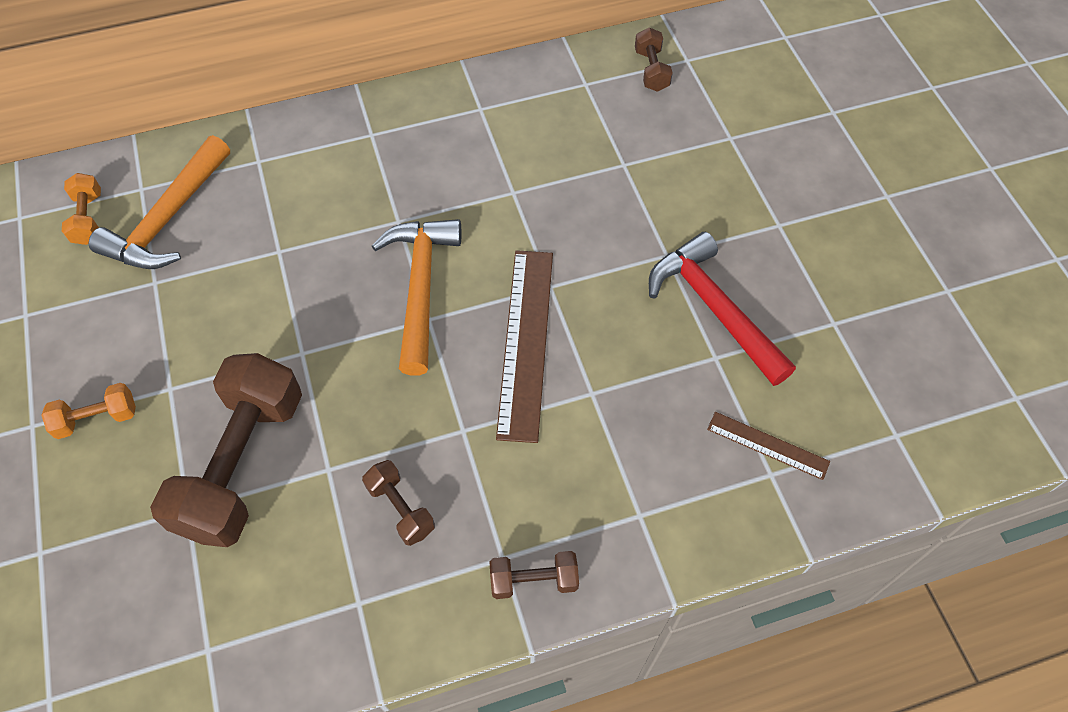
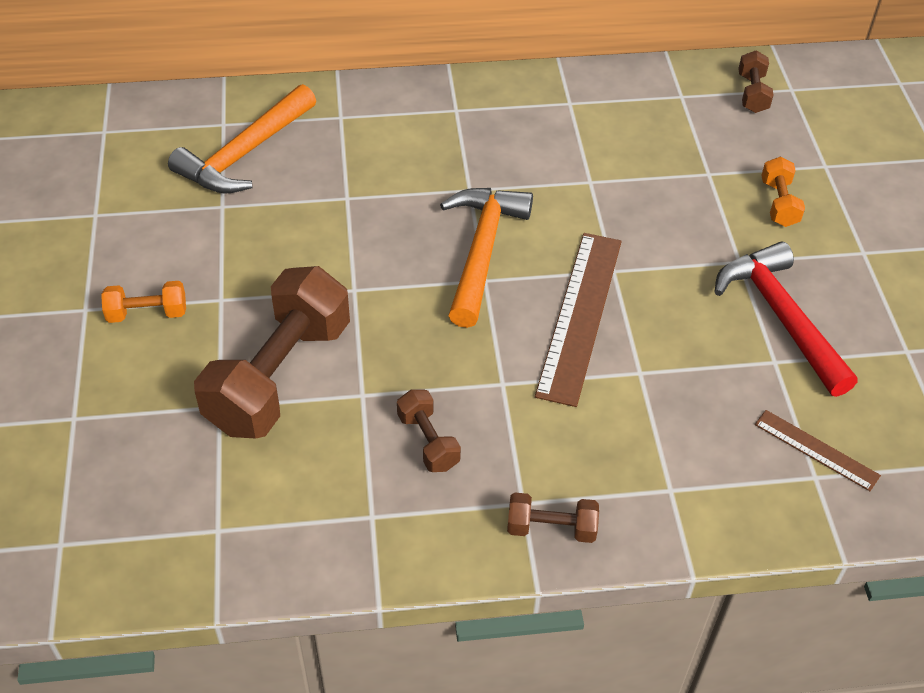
camera: 10 degrees right, 10 degrees down
(88, 218) = (169, 142): orange dumbbell -> orange dumbbell (779, 203)

